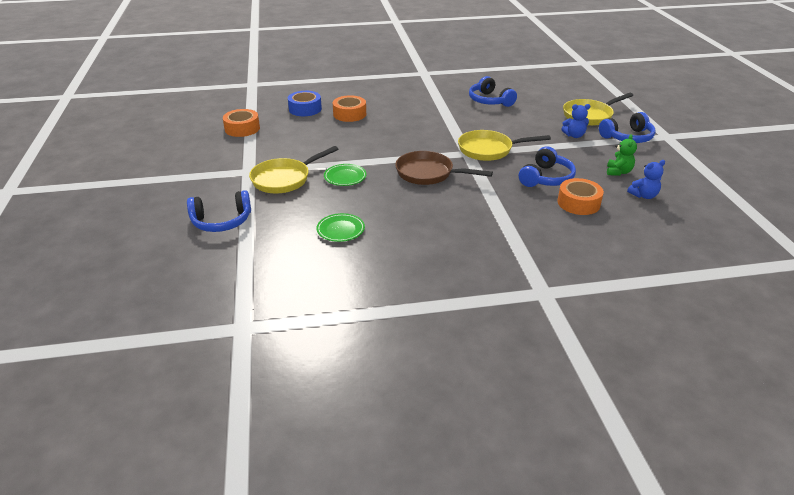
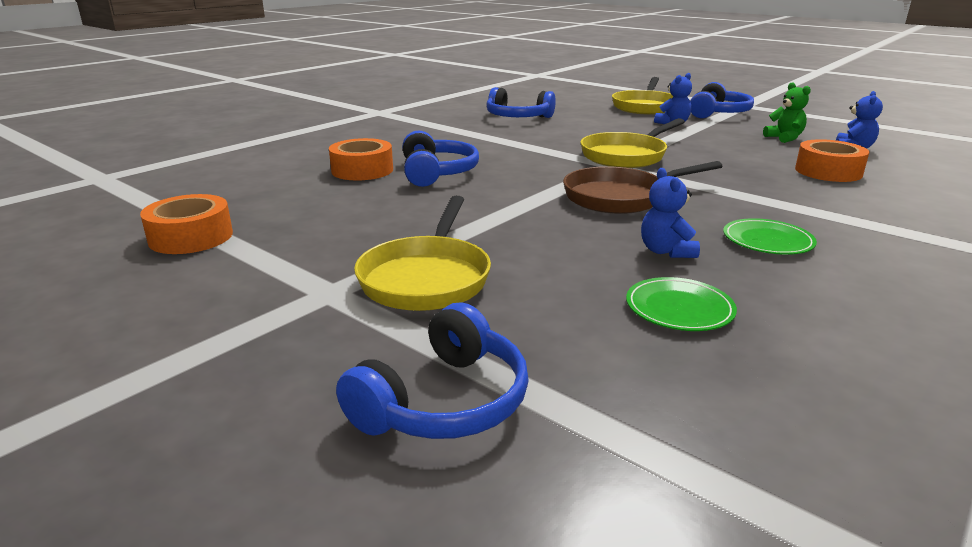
camera: 40 degrees left, 10 degrees down
(305, 109) = (271, 182): blue tape -> none
(345, 177) = (521, 239): green plate -> green plate (767, 241)
(387, 207) = (666, 251): none -> blue teddy bear
(546, 178) = (745, 161): blue headphones -> blue headphones (437, 173)

